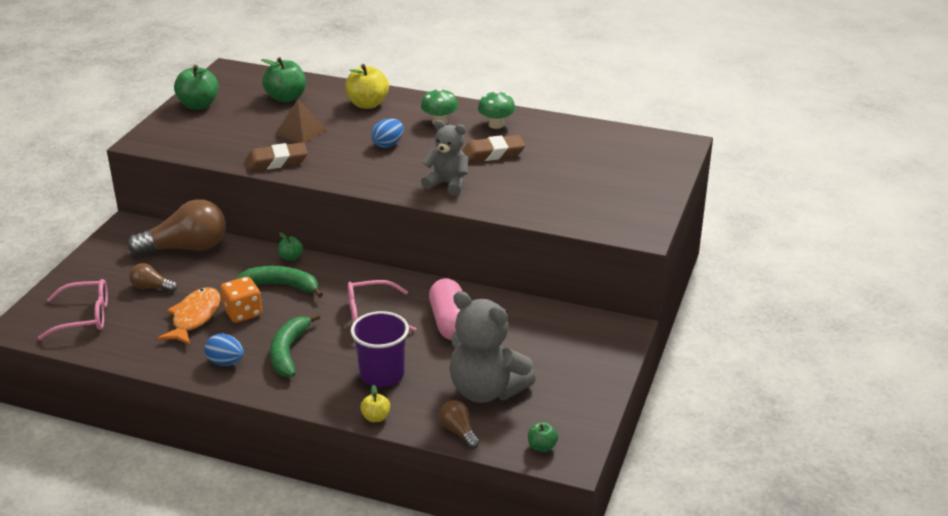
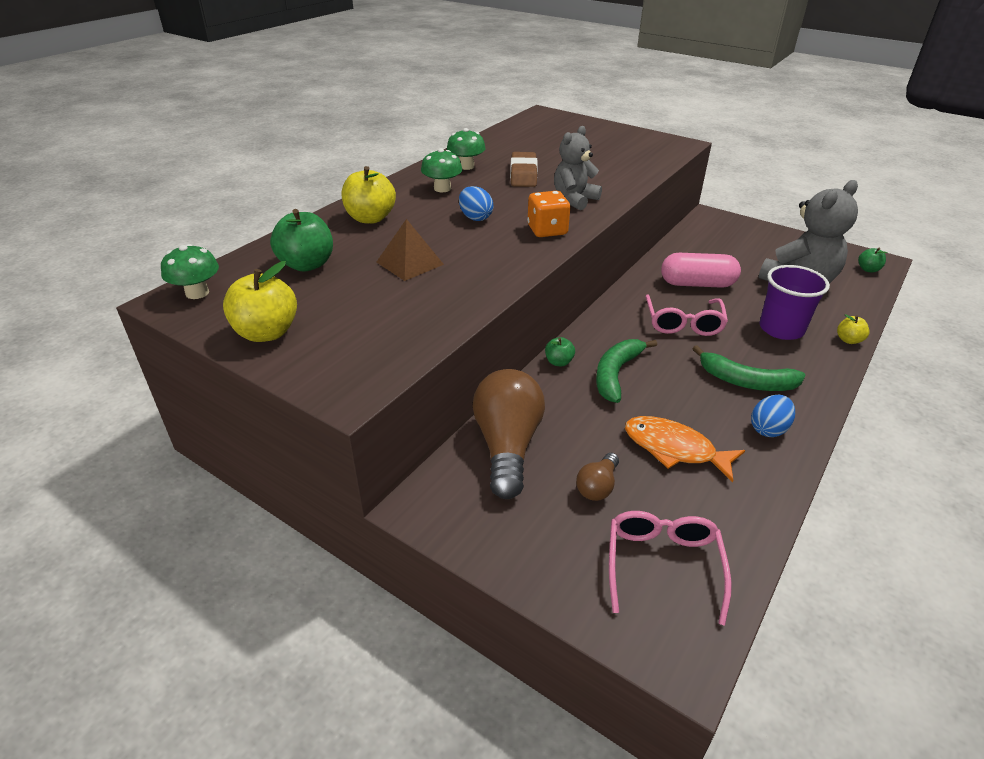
camera: 75 degrees left, 5 degrees up
(198, 105) = (266, 333): green apple -> yellow apple
(239, 74) = (197, 293): none -> green mushroom
(243, 313) = (668, 408): orange dice -> orange dice (547, 230)
(276, 162) = (479, 285): brown eraser -> none
(459, 432) = (859, 301): brown light bulb -> none

